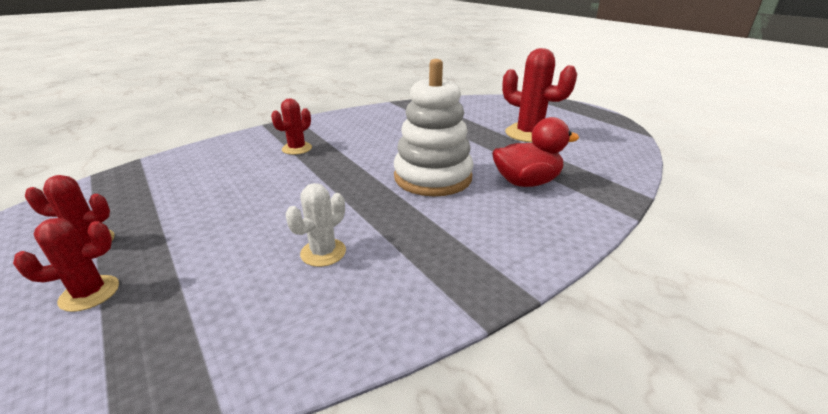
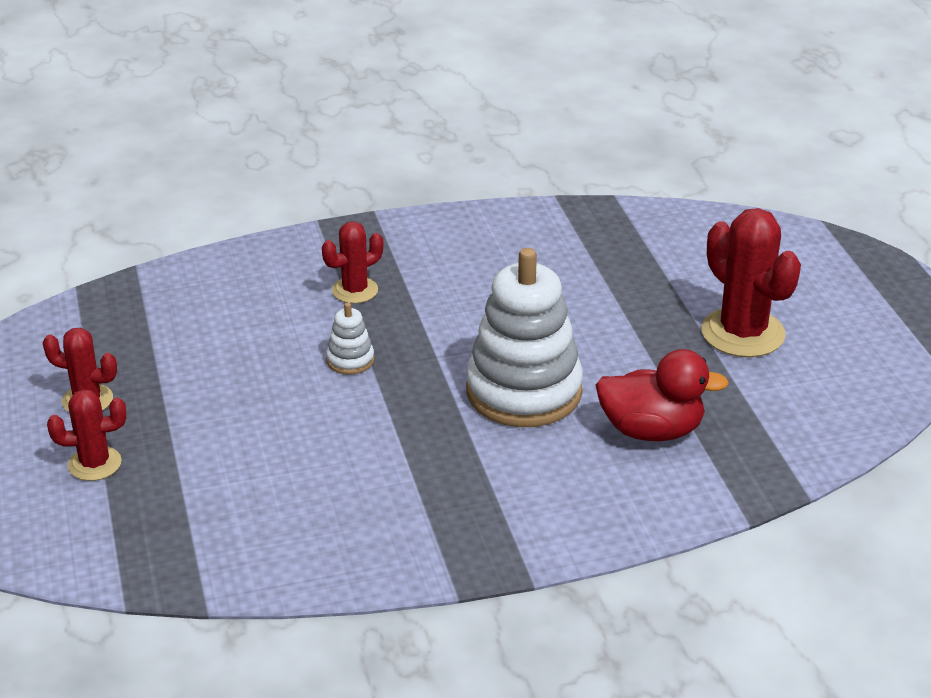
camera: 20 degrees right, 5 degrees up
(308, 181) = (350, 360): none -> white stacking toy
(323, 252) = (333, 473): white cactus -> none

